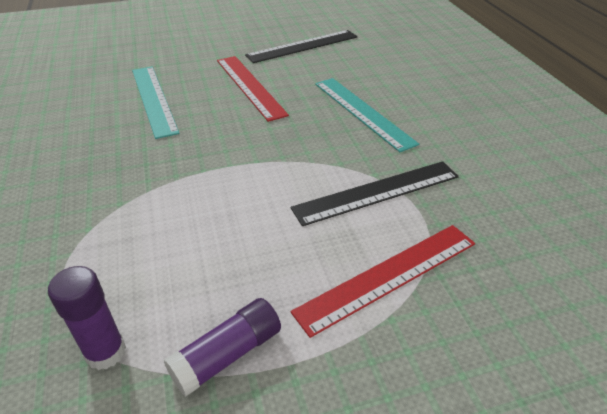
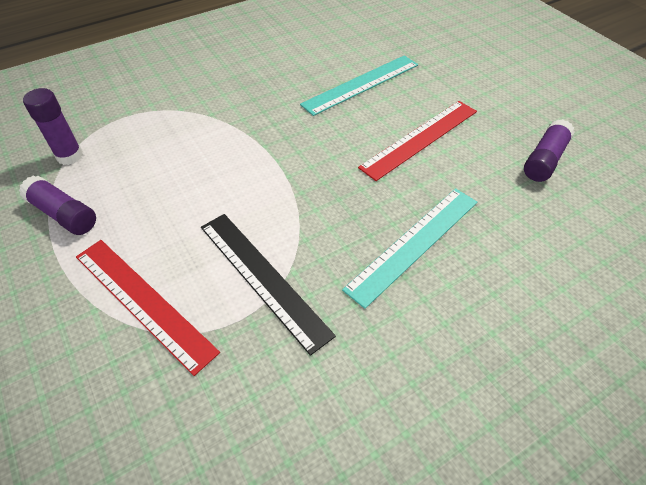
camera: 75 degrees right, 10 degrees up
(303, 46) = (544, 160): black ruler -> purple glue stick

